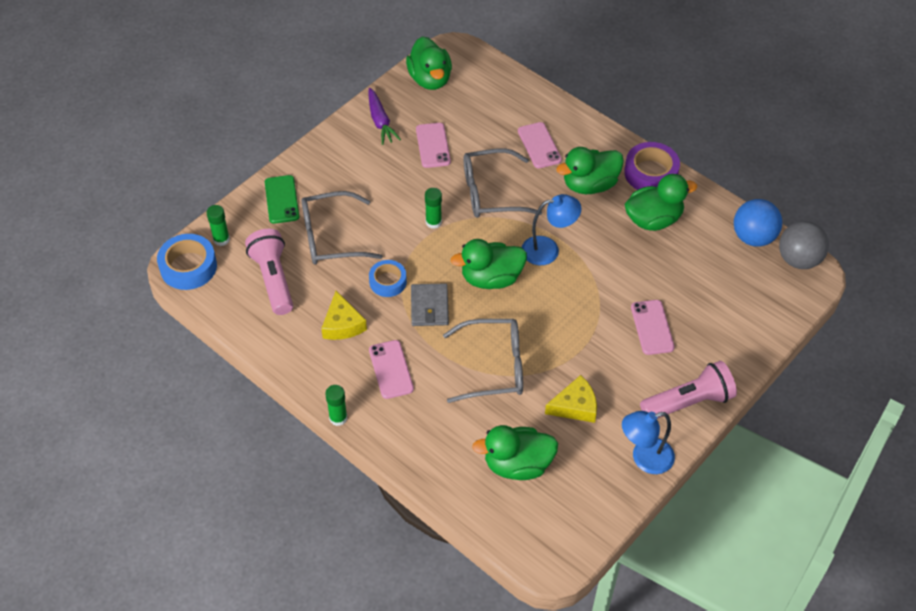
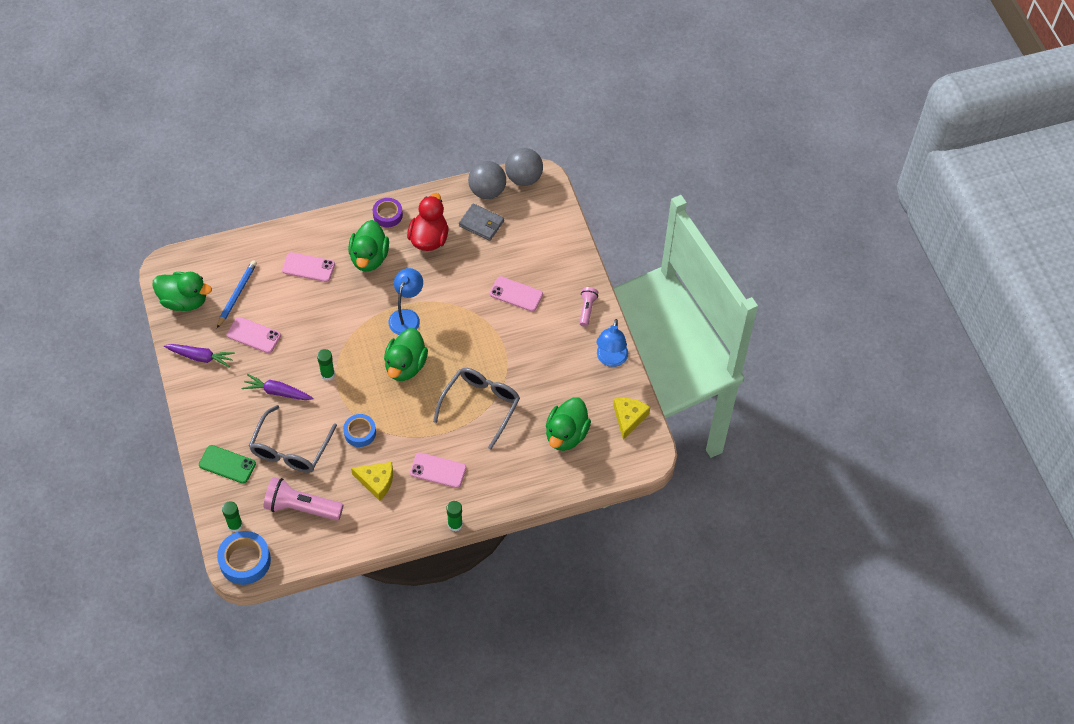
camera: 60 degrees left, 5 degrees up
(385, 195) = (277, 392): none -> purple carrot
(429, 307) = (402, 418): grey wallet -> grey wallet (481, 223)
(467, 111) = (237, 294): none -> blue pencil
(491, 193) = (329, 323): grey glasses -> none
(575, 406) = (545, 375): yellow cheese -> yellow cheese (629, 418)
(650, 173) = (387, 215): purple tape -> purple tape, size x0.66
(653, 219) = (429, 238): green duck -> red duck
(688, 402) = (587, 309): pink flashlight -> pink flashlight, size x0.55
(753, 237) = (487, 191): blue ball -> grey ball

